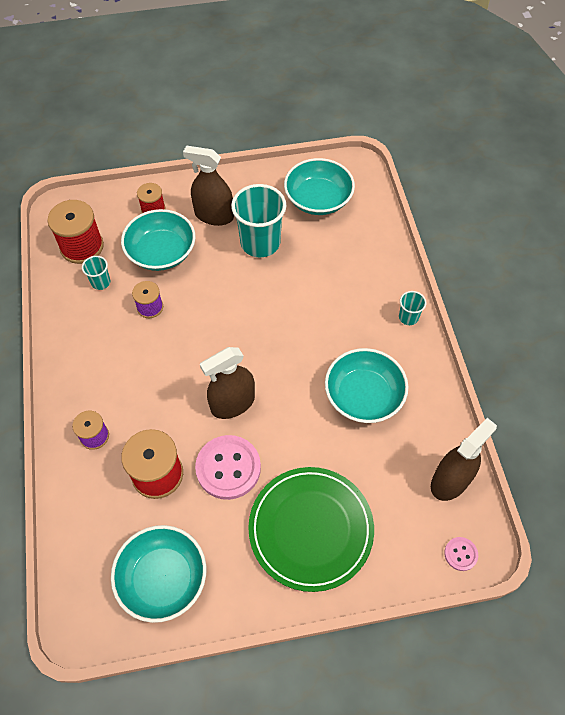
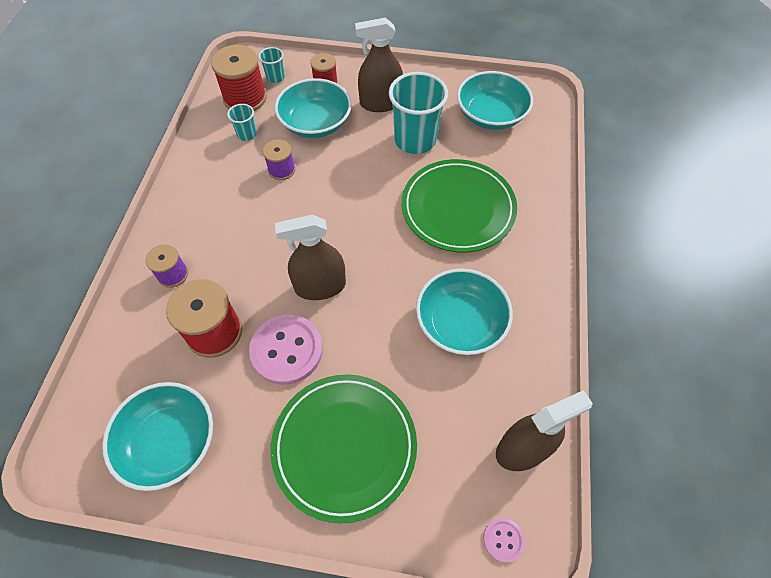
camera: 20 degrees right, 0 degrees up
(214, 215) = (380, 103): brown spray bottle -> brown spray bottle turned 45 degrees counterclockwise
(323, 296) = (458, 208): none -> green plate
(408, 317) = (541, 256): turquoise cup -> turquoise cup (275, 77)

